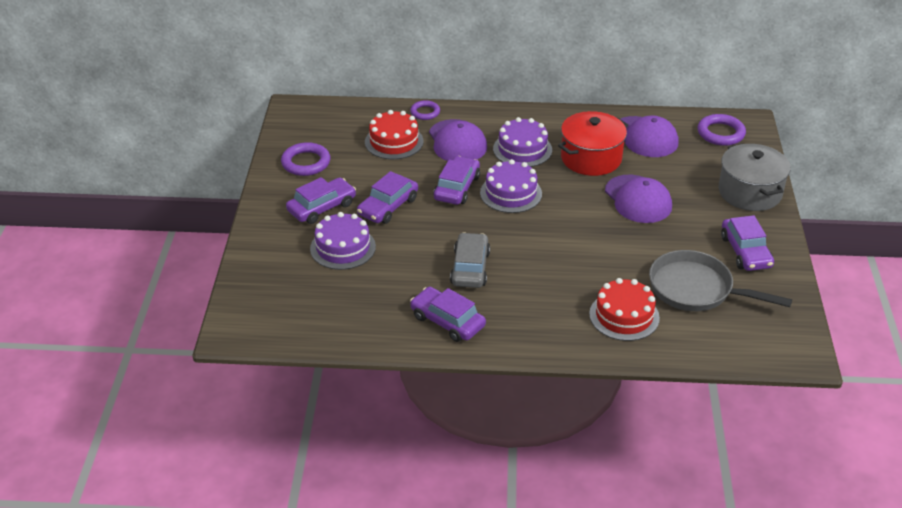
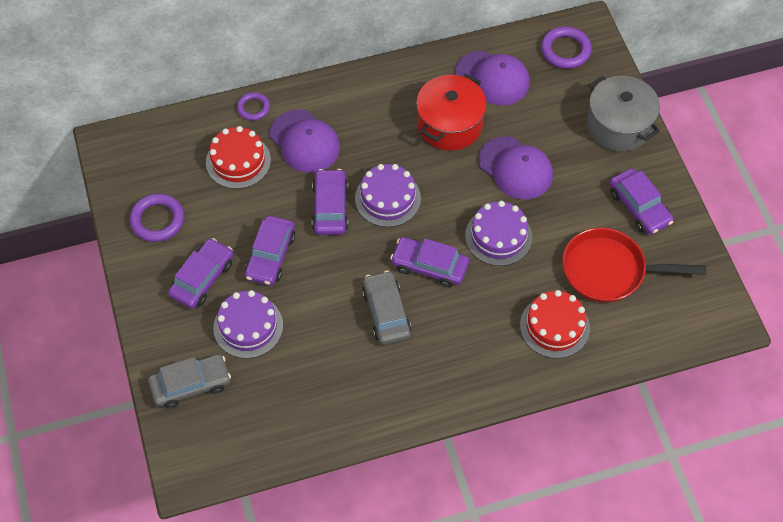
camera: 20 degrees left, 20 degrees up
(271, 273) = (191, 385): none -> grey car
(447, 321) = (391, 388): purple car -> purple car (429, 266)
(522, 149) = (376, 132): purple cake -> purple cake (498, 236)
(696, 289) = (609, 271): grey pan -> red pan

